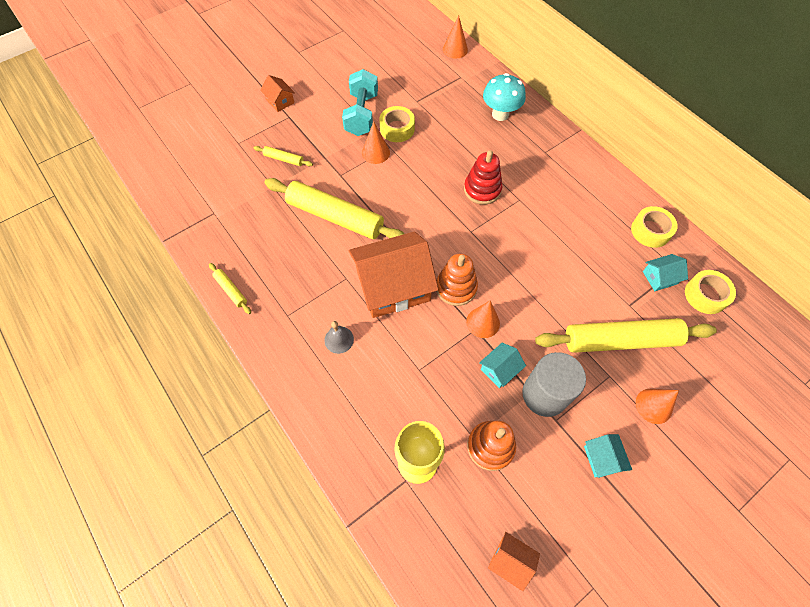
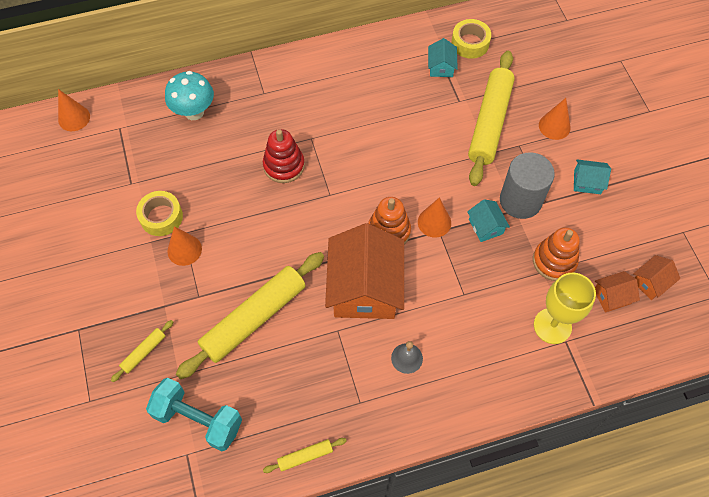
camera: 70 degrees left, 0 degrees up
(280, 101) = (46, 333): orange house -> orange house (612, 296)
(361, 114) = (120, 247): turquoise dumbbell -> turquoise dumbbell (198, 420)
(650, 231) = (392, 51): yellow tape -> none

